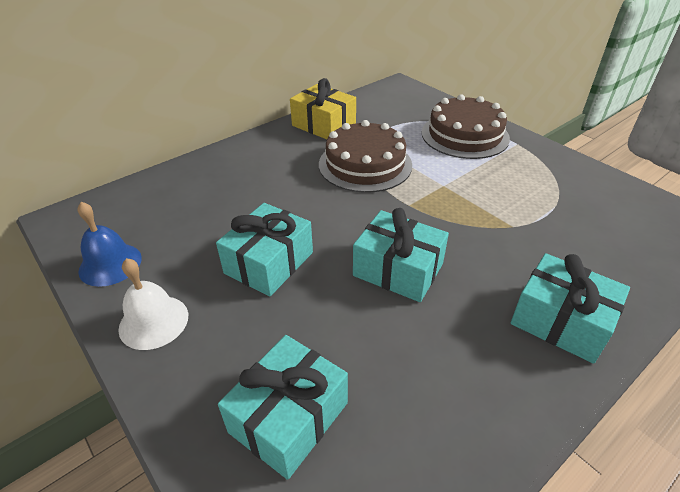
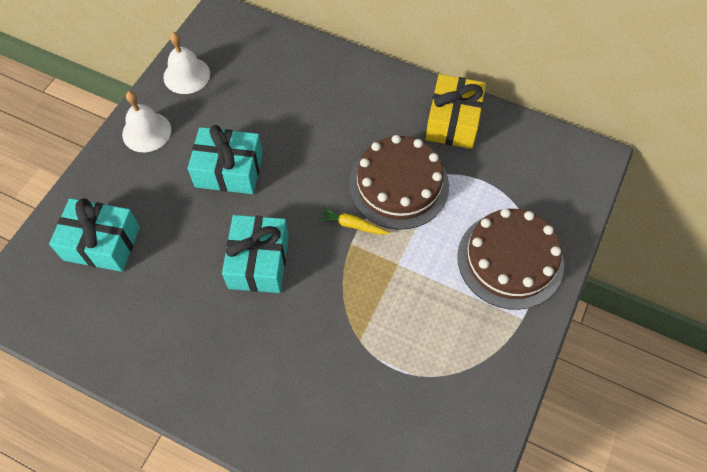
camera: 65 degrees right, 20 degrees up
(110, 264) = (186, 75): blue bell -> white bell
(390, 199) = (352, 225): none -> yellow carrot
(561, 321) = (248, 397): turquoise gift -> none

